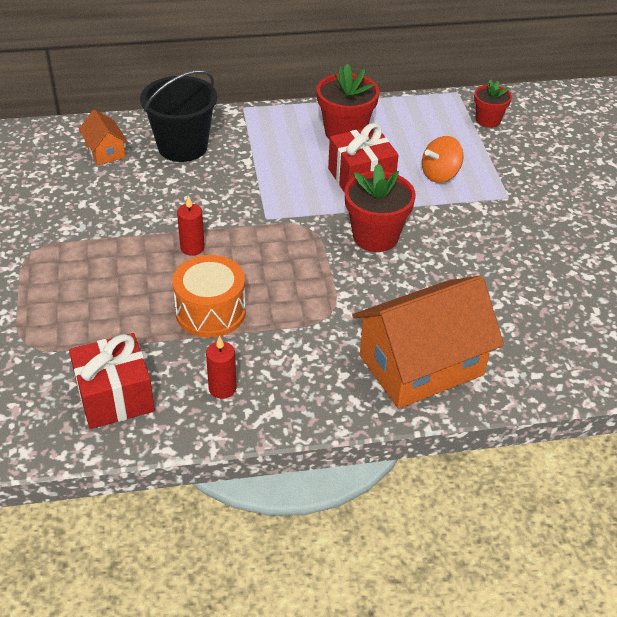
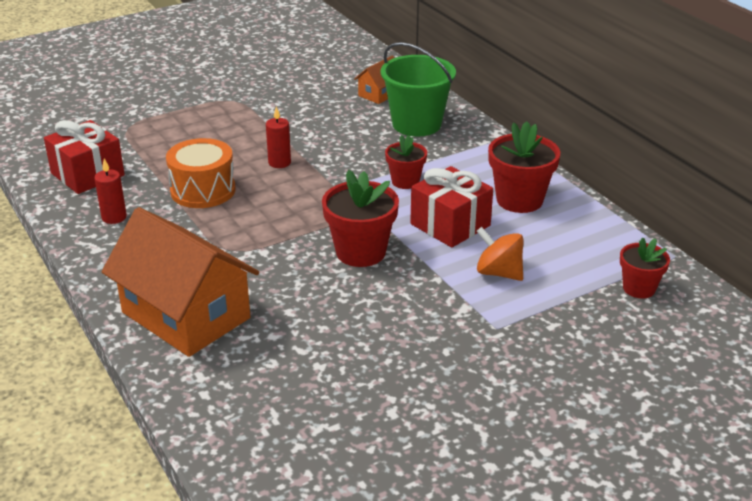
camera: 70 degrees right, 10 degrees down
(182, 147) = (416, 124): black bucket -> green bucket
(278, 181) = (405, 181): none -> red flower pot

